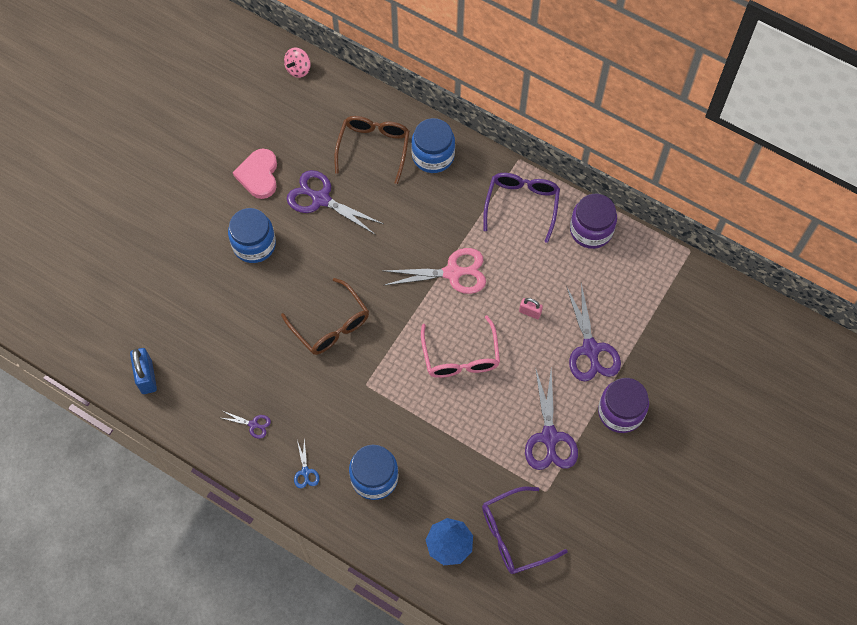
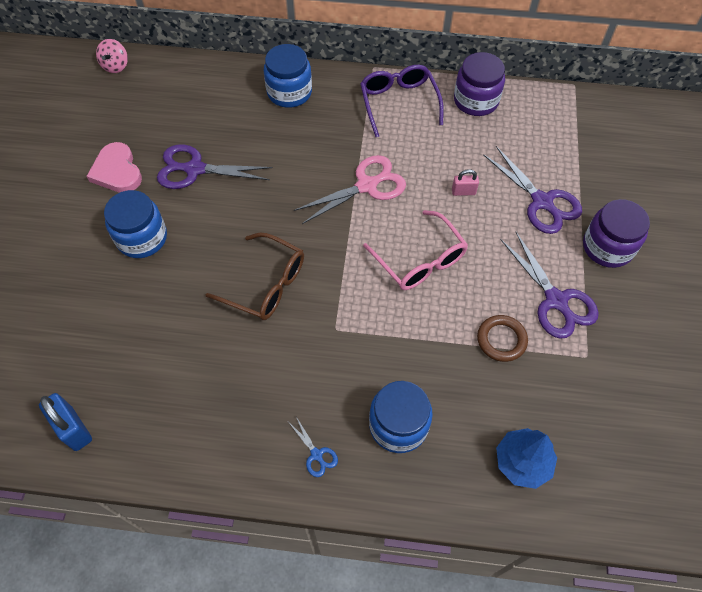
camera: 25 degrees left, 5 degrees down
(253, 424) = (228, 428): purple scissors -> none
(374, 148) = (227, 106): brown glasses -> none
(487, 449) = (501, 340): none -> brown ring
(514, 535) = (584, 418): purple glasses -> none

